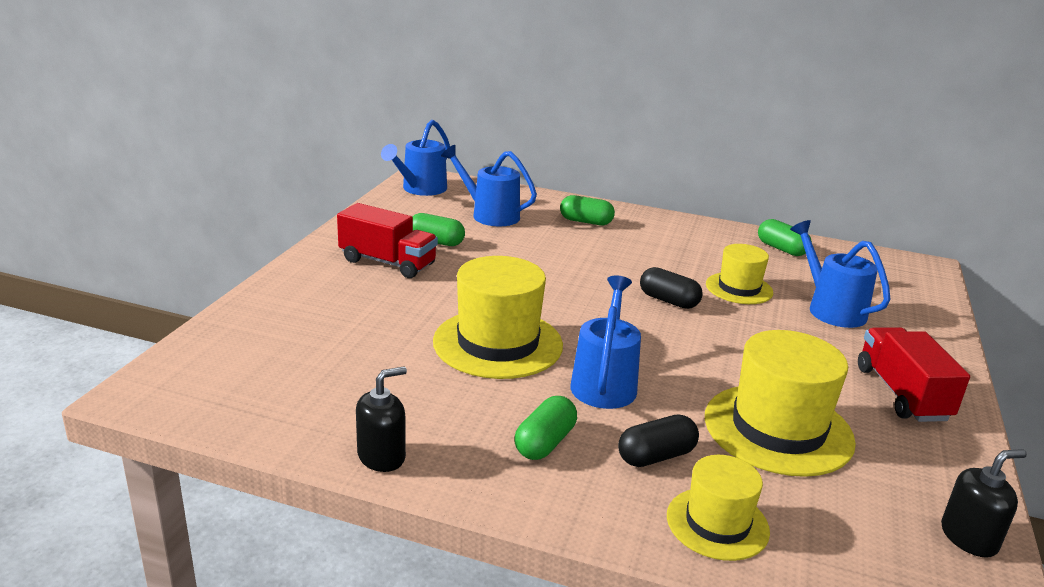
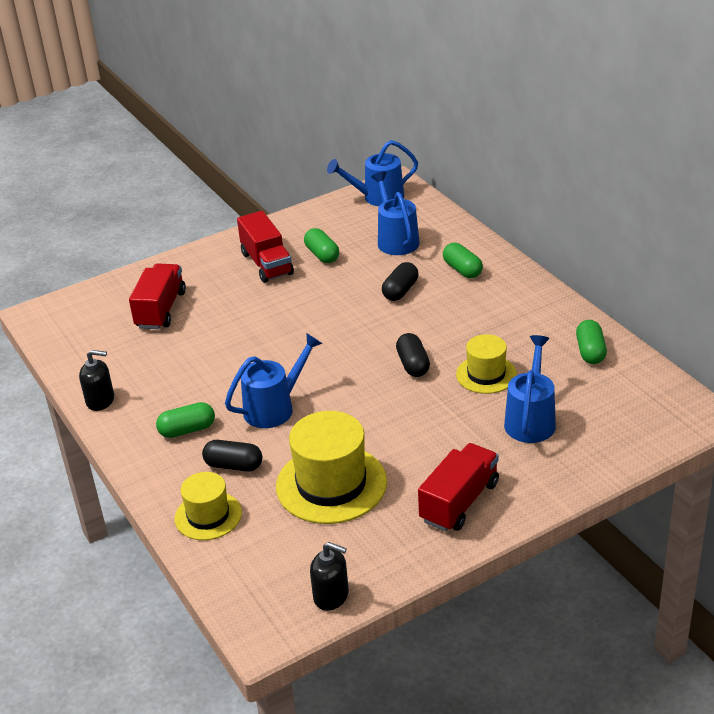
camera: 45 degrees right, 10 degrees up
(322, 336) = (161, 310): none -> red truck
(498, 343) = (251, 354): yellow hat -> none
(559, 250) = (400, 291): none -> black capsule

